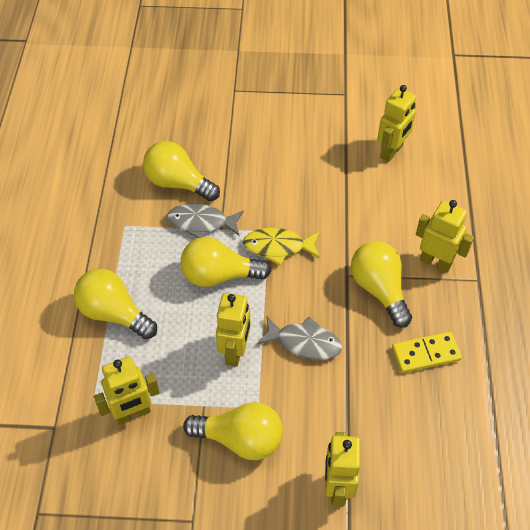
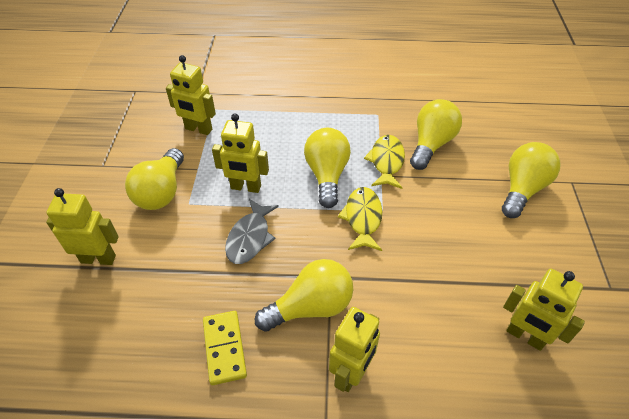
camera: 90 degrees right, 5 degrees down
(114, 313) = (289, 114): yellow light bulb -> yellow light bulb (522, 189)
(133, 413) = (198, 129): yellow robot -> yellow robot turned 45 degrees counterclockwise
(201, 223) = (386, 162): grey fish -> yellow fish

